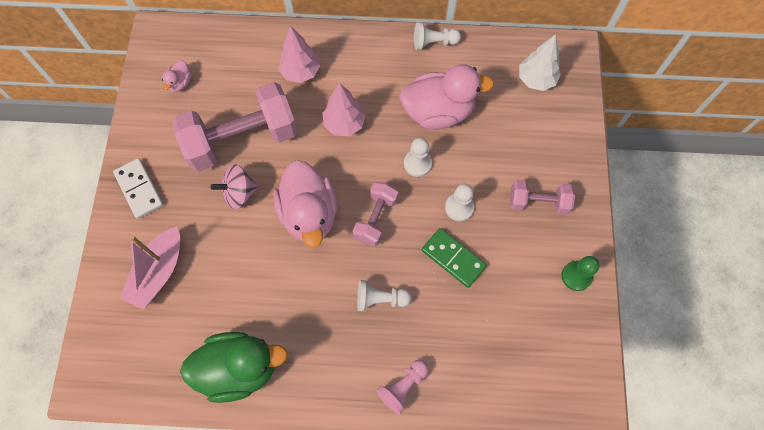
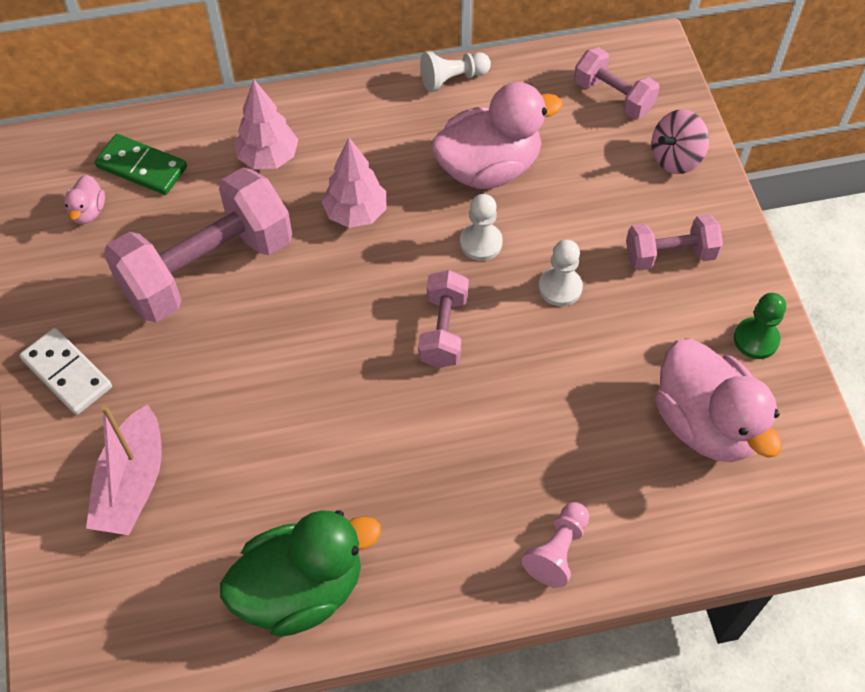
camera: 15 degrees left, 10 degrees down
(239, 193) = (226, 343): pink spinning top -> pink spinning top (675, 158)
(309, 214) = (341, 347): pink duck -> pink duck (705, 423)
(380, 299) = (485, 438): white pawn -> none
(453, 258) = (574, 357): green domino -> green domino (142, 167)
(536, 79) = (613, 97): white tree -> pink dumbbell

